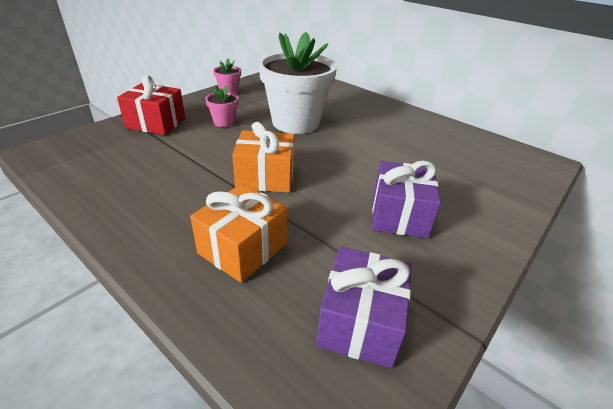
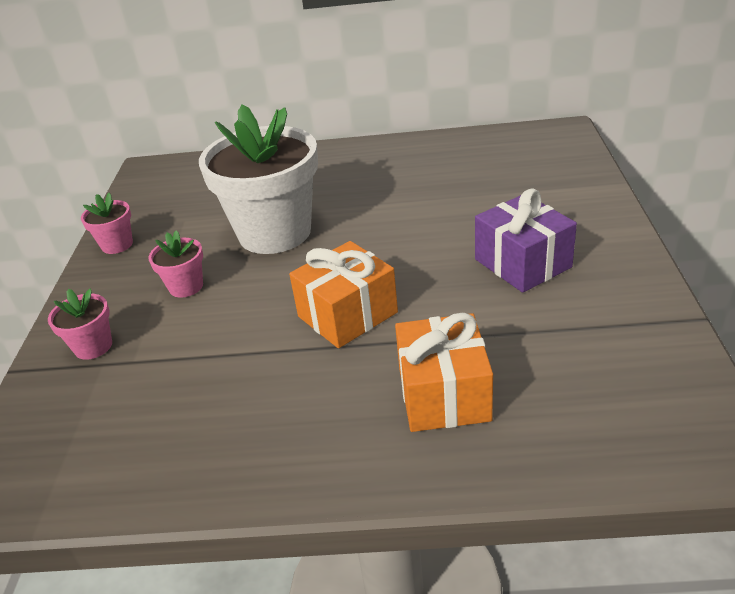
camera: 35 degrees left, 0 degrees up
(156, 123) = (93, 346): red gift -> pink flower pot
(360, 322) = (620, 371): purple gift -> none

